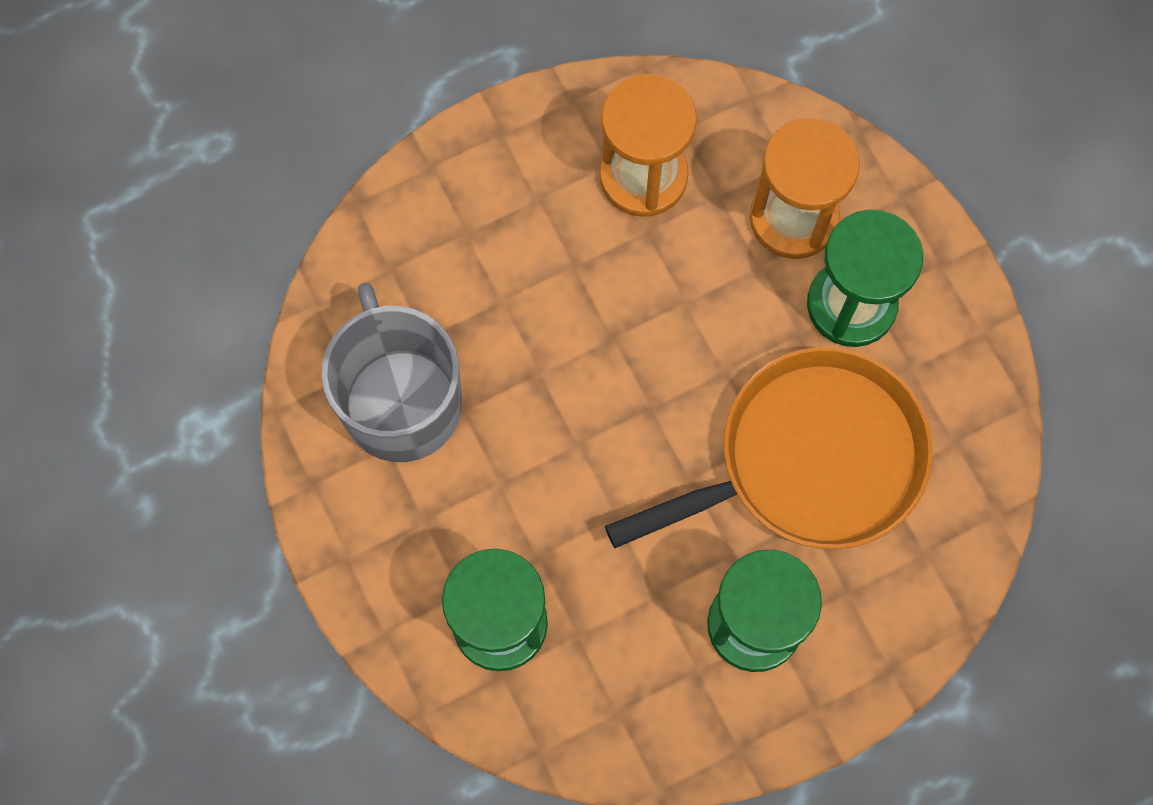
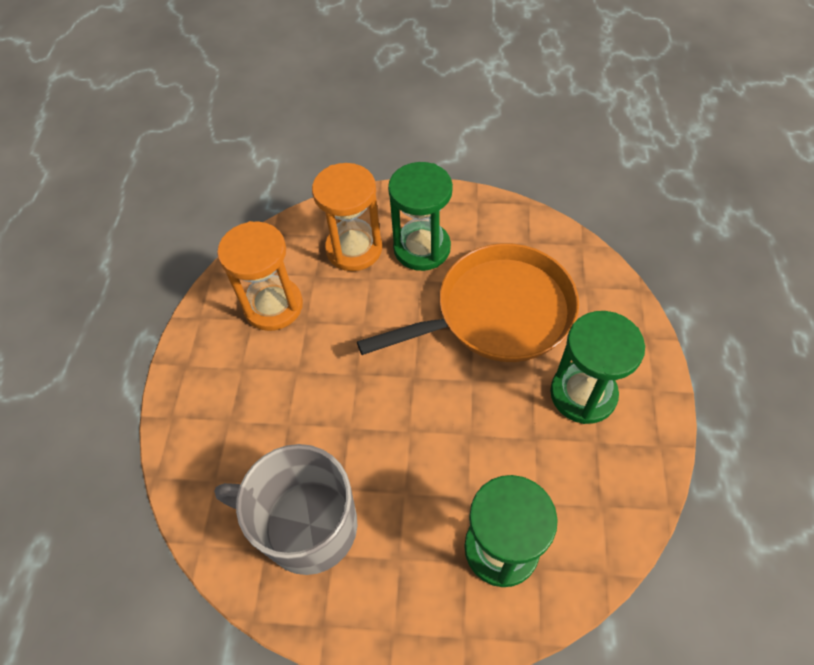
camera: 55 degrees left, 15 degrees down
(810, 459) = (498, 312): orange pan -> orange pan turned 60 degrees clockwise

